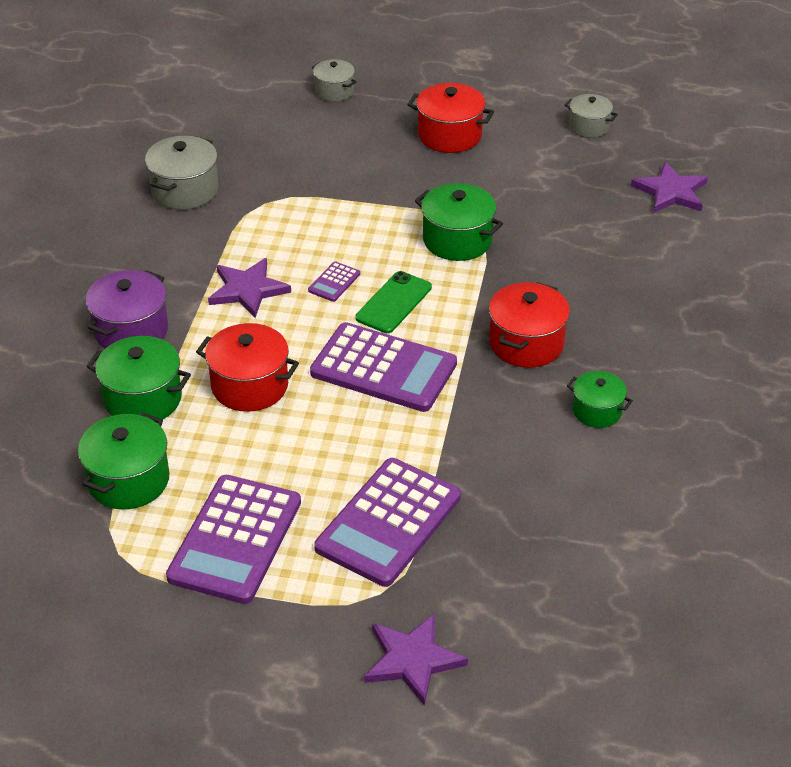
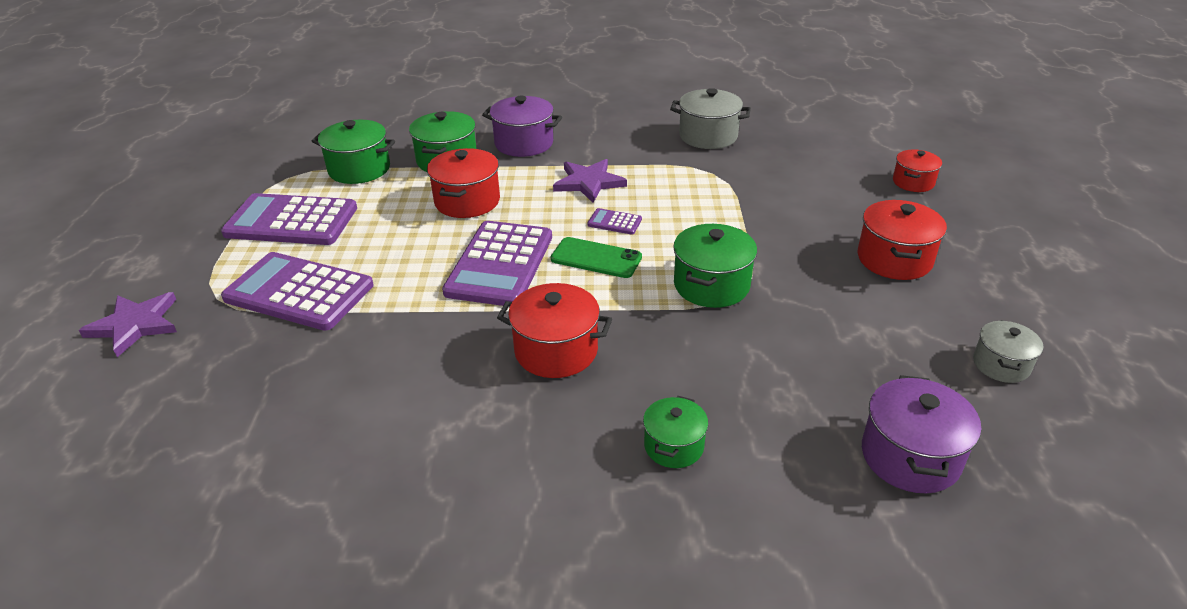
camera: 80 degrees right, 5 degrees down
(334, 91) = (913, 182): grey pot -> red pot
(597, 411) = (453, 416): green pot -> green pot (673, 446)
(671, 192) = (910, 456): purple star -> purple pot

